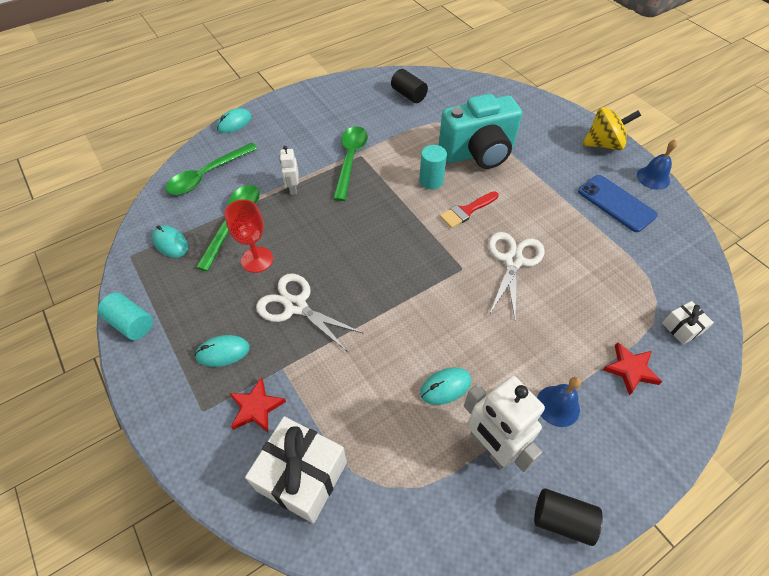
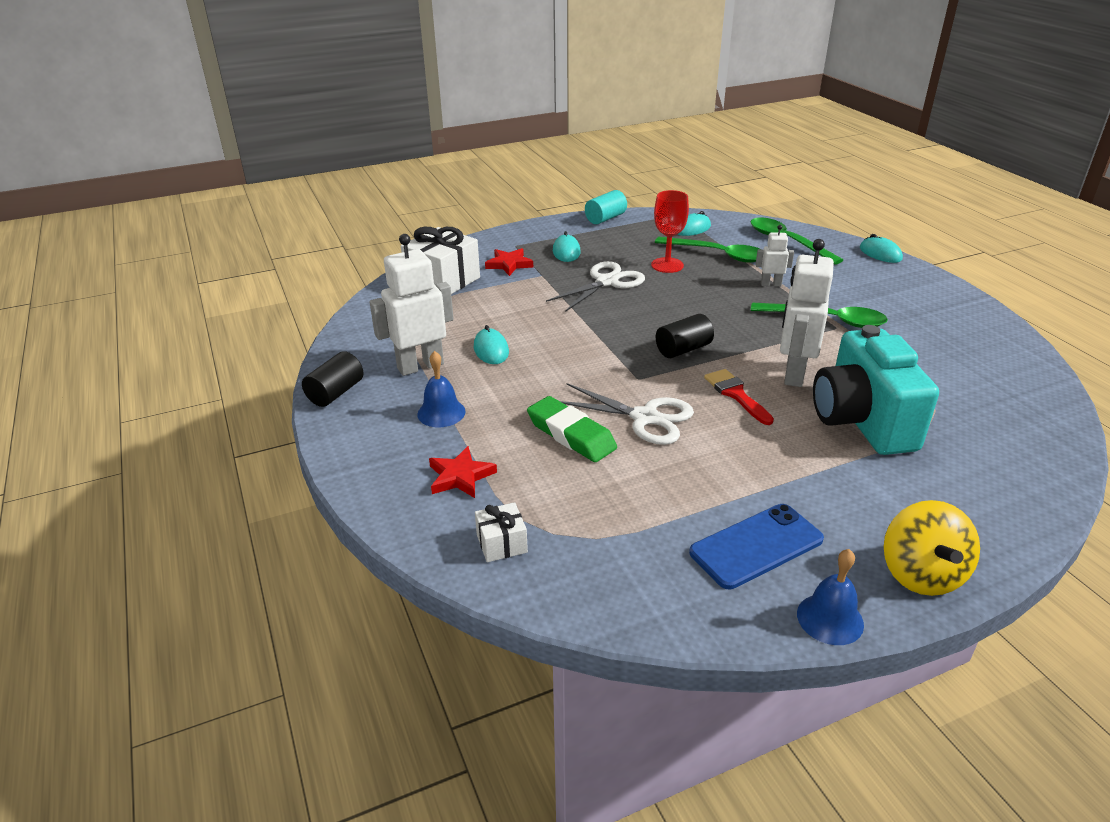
camera: 100 degrees right, 20 degrees down
(408, 95) = (992, 375): black cylinder -> black cylinder (683, 349)
(431, 181) = (793, 374): turquoise cylinder -> white robot
(551, 304) = (571, 434): none -> green eraser

